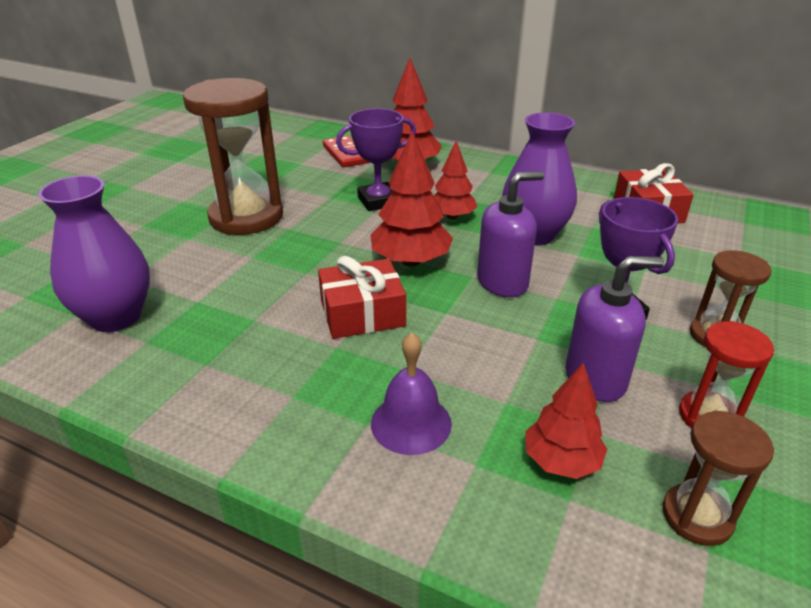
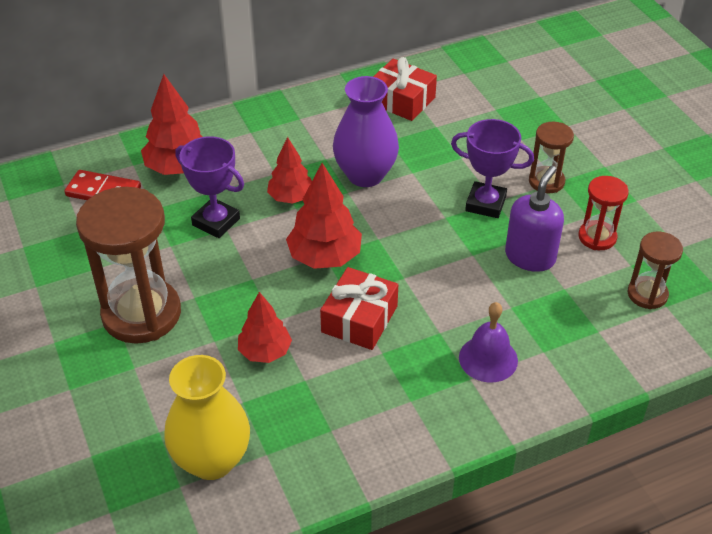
camera: 50 degrees left, 10 degrees up
(116, 317) = (212, 460): purple vase -> yellow vase
(378, 201) = (216, 222): purple trophy -> purple trophy turned 75 degrees counterclockwise
(503, 282) = (401, 229): purple soap dispenser -> none
(561, 461) = (573, 316): red tree -> red tree (265, 352)

